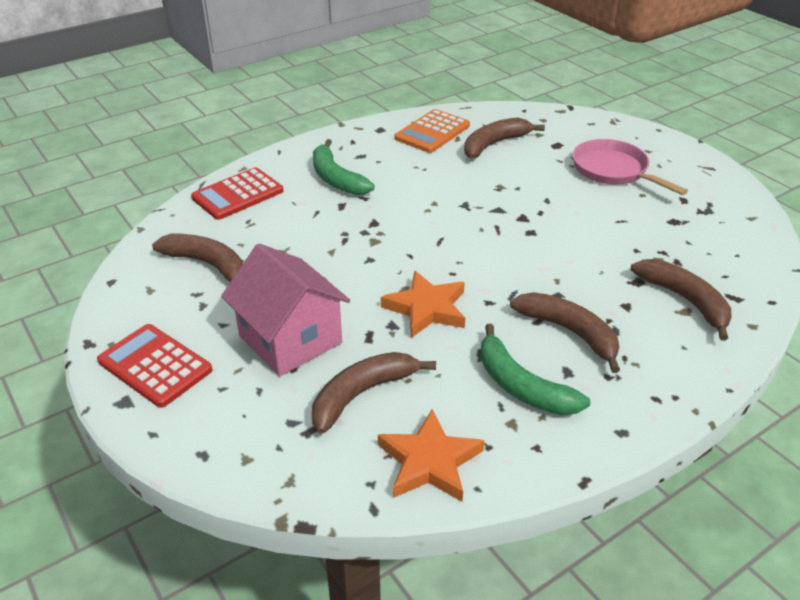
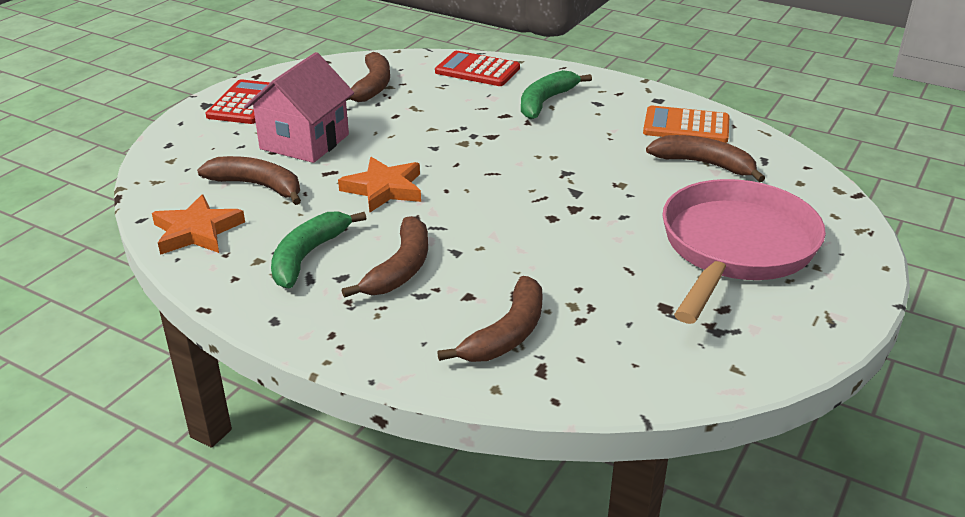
camera: 65 degrees right, 5 degrees down
(613, 170) = (735, 248): pink pan -> pink pan, size x1.59

